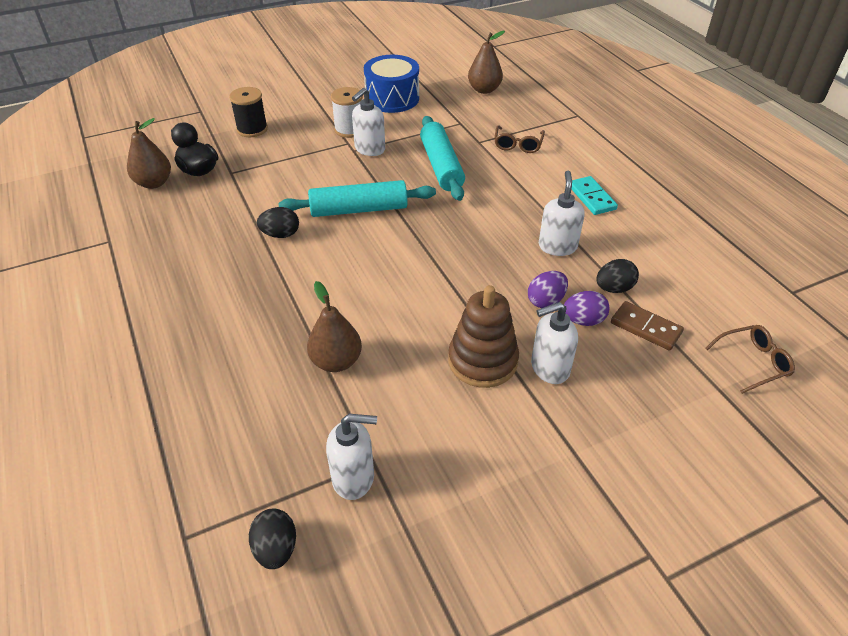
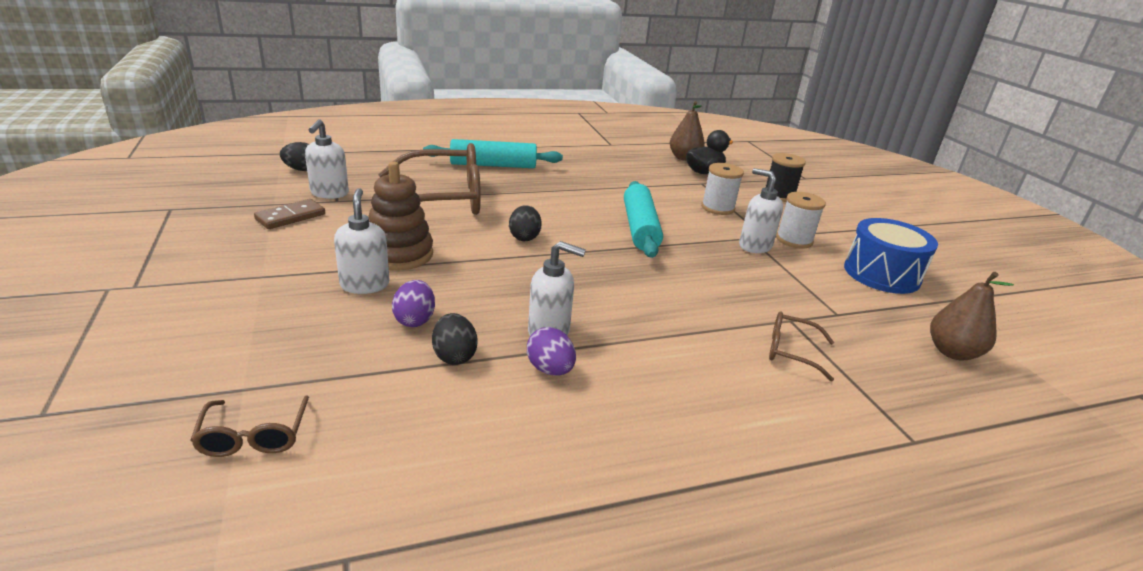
camera: 95 degrees right, 15 degrees down
(280, 234) = (606, 194): black egg -> black egg (524, 237)
(294, 165) = (717, 208): none -> white spool
(336, 361) = (441, 199): brown pear -> brown glasses
(441, 166) = (725, 283): turquoise rolling pin -> turquoise rolling pin (493, 165)
(546, 301) = (458, 303): purple egg -> purple egg (550, 369)
(592, 197) = (653, 389): turquoise domino -> none
(646, 328) = (375, 361): brown domino -> brown domino (290, 217)

